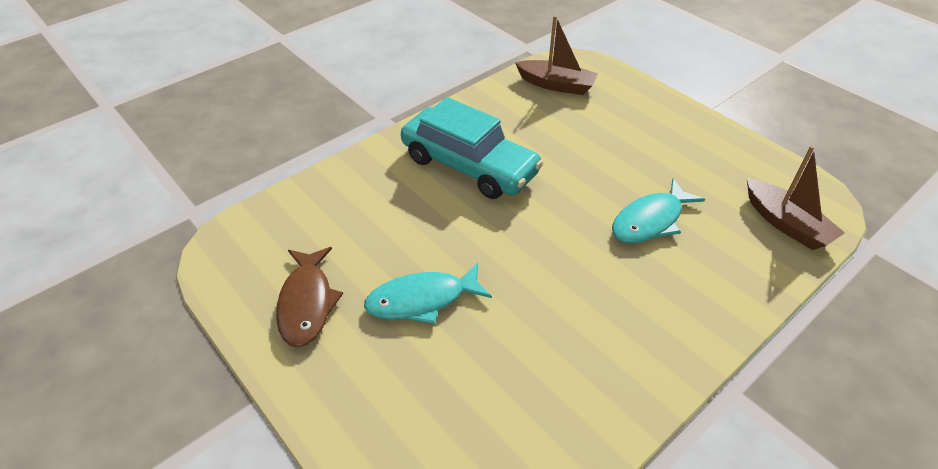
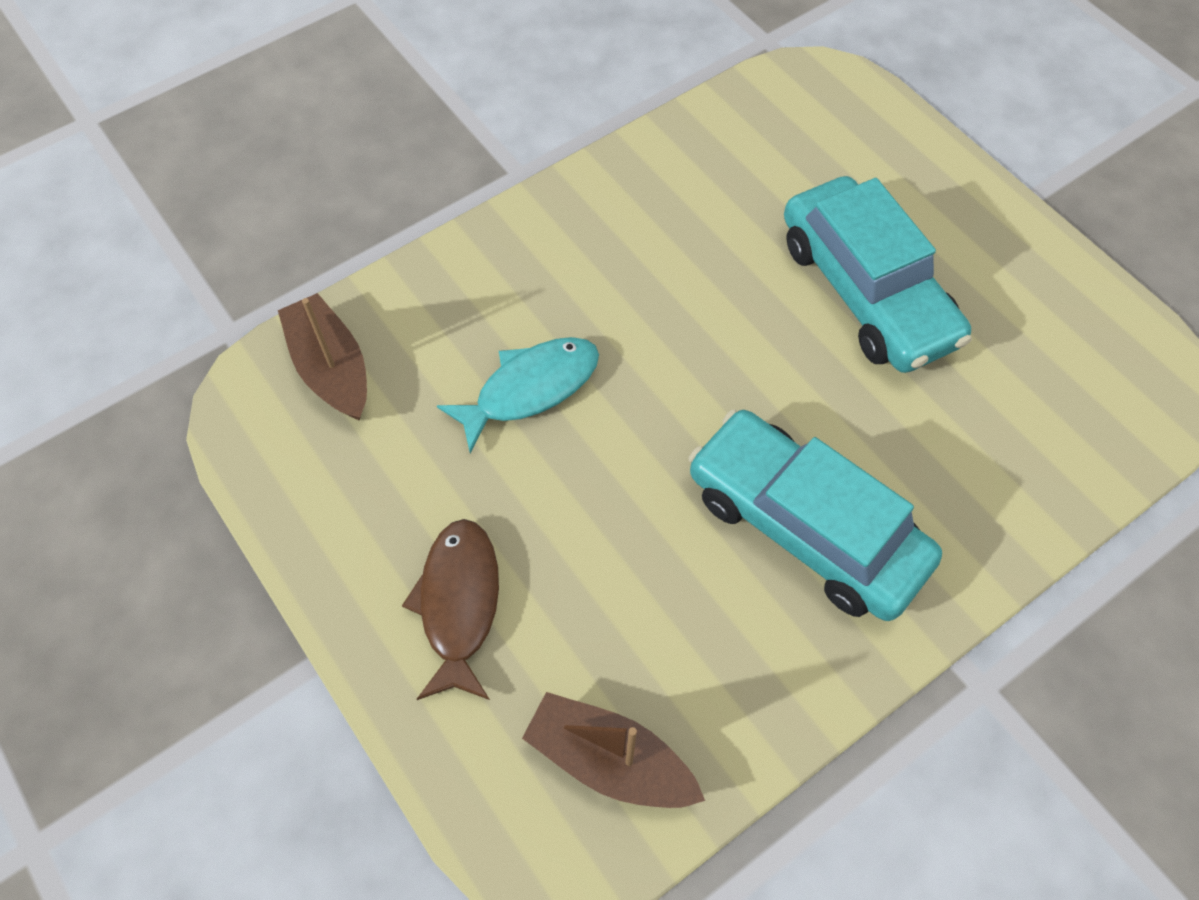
camera: 175 degrees left, 15 degrees up
(307, 303) = (1015, 297): brown fish -> brown fish (459, 604)
(422, 300) = (866, 291): turquoise fish -> turquoise car

